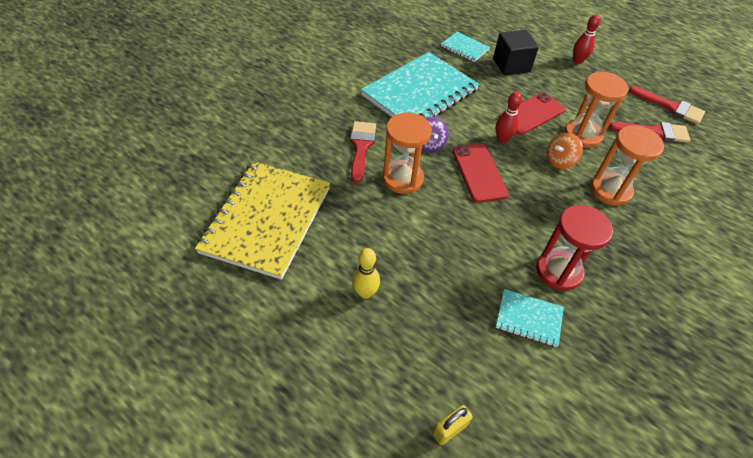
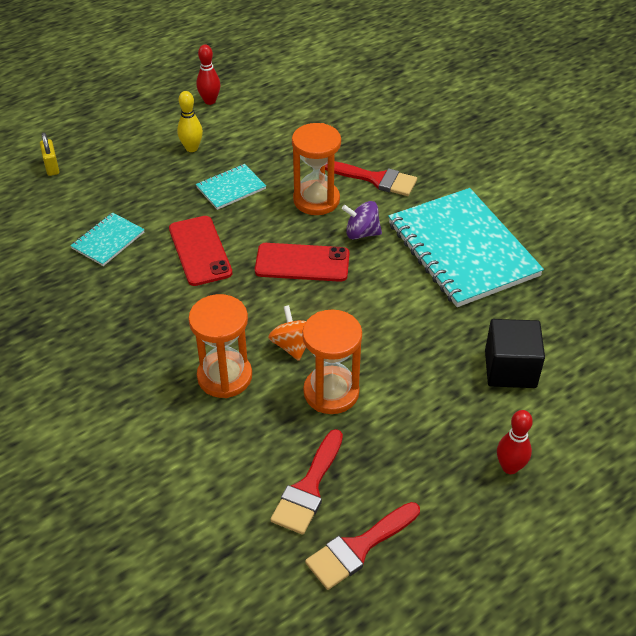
camera: 110 degrees right, 5 degrees down
(267, 220) = (299, 105): yellow notebook -> none
(464, 48) = (563, 326): turquoise notebook -> turquoise notebook (231, 188)
(502, 139) = (350, 302): red bowling pin -> red bowling pin (210, 101)
(531, 114) = (391, 351): red phone -> red phone (200, 251)
(558, 271) = (143, 281): red hourglass -> none

